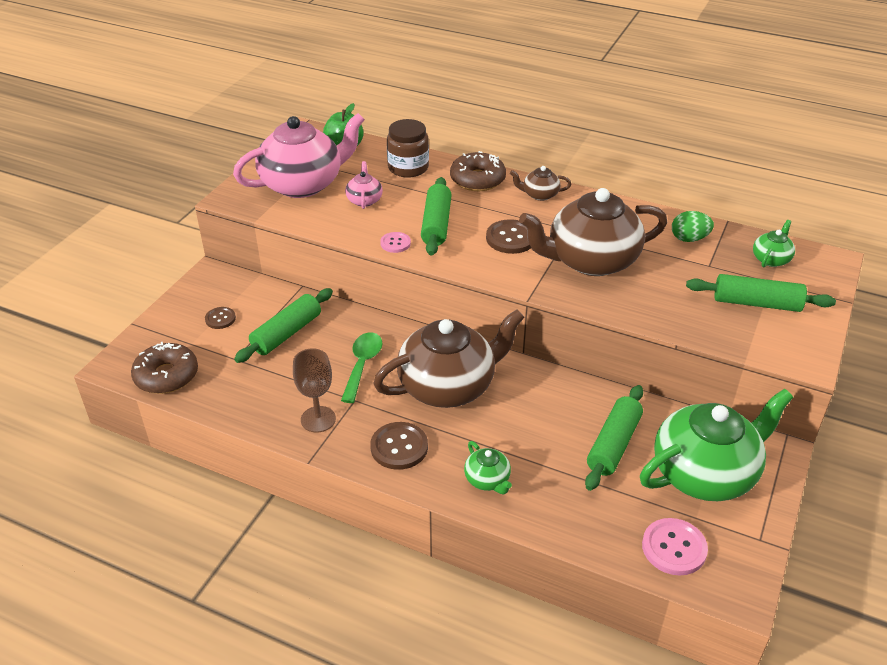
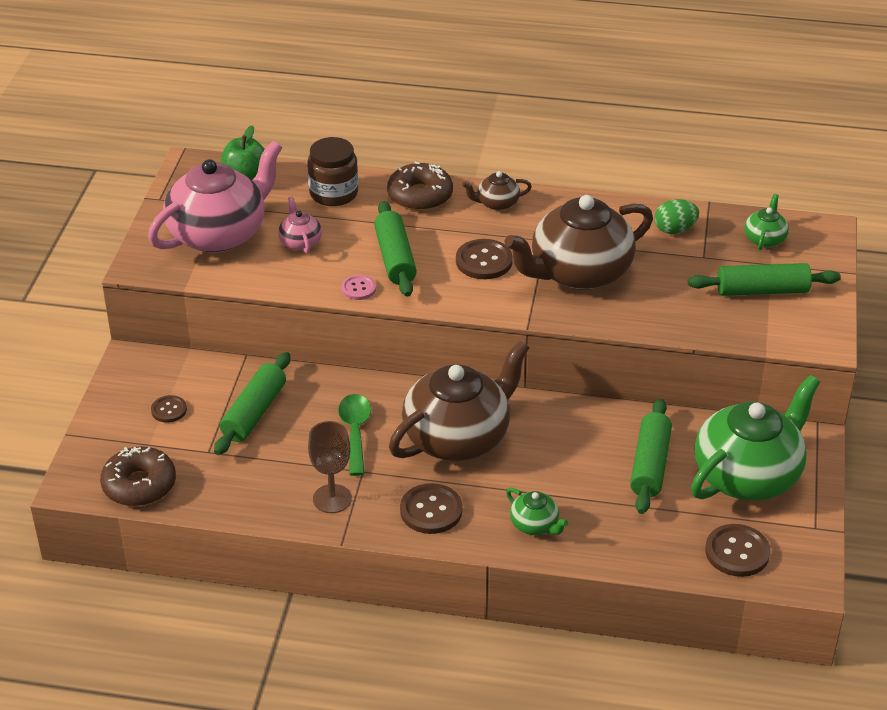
camera: 15 degrees left, 0 degrees up
(674, 548) = (737, 552): pink button -> brown button

